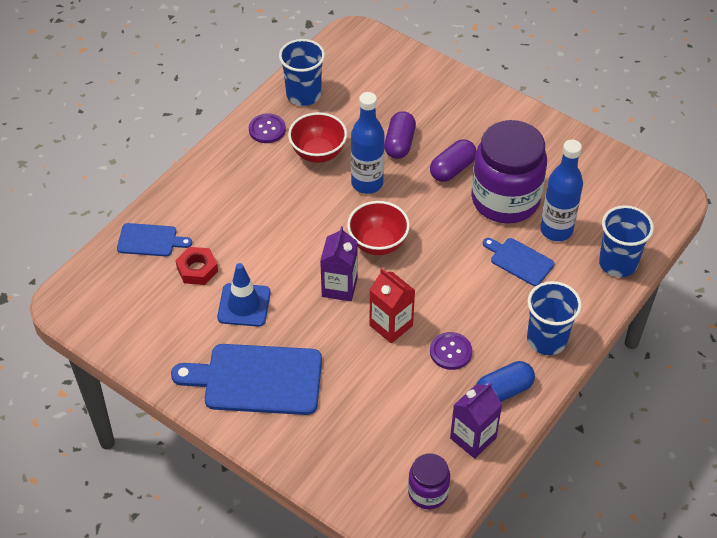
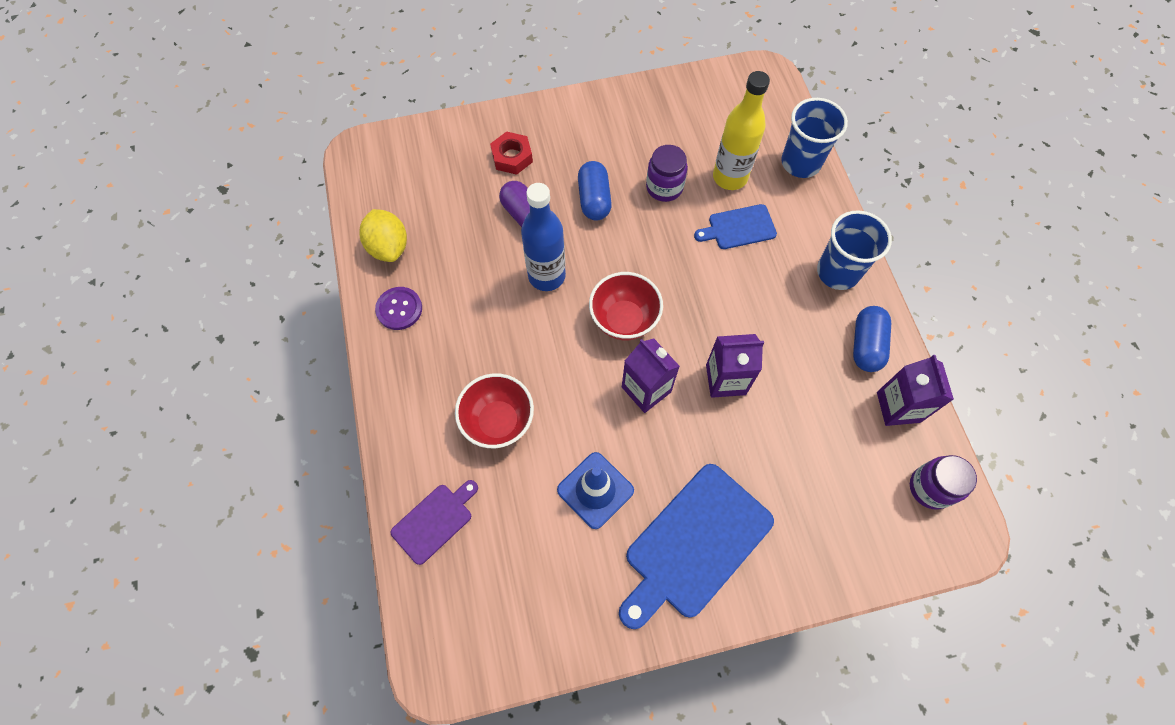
camera: 50 degrees left, 15 degrees up
(150, 240) = (434, 521): blue cutting board -> purple cutting board
(197, 269) = (513, 502): red nut -> red nut (512, 157)
(303, 95) = (389, 247): blue cup -> yellow lemon
(318, 153) = (472, 288): red bowl -> red bowl (498, 421)
(391, 325) = (725, 379): red carton -> purple carton
(450, 352) = (793, 354): purple button -> none
(452, 169) = (594, 199): purple capsule -> blue capsule
(505, 200) = (664, 187): purple jar -> purple jar, size x0.49
(556, 230) = (730, 177): blue bottle -> yellow bottle

